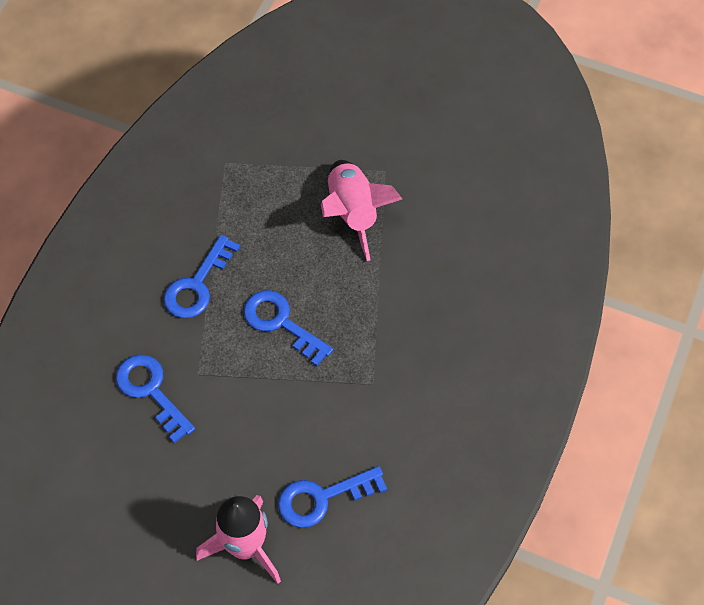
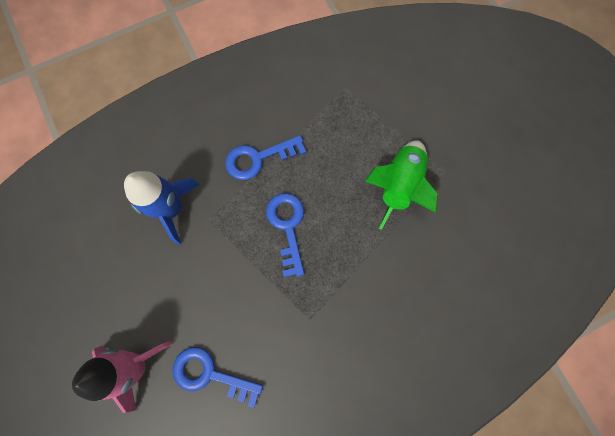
camera: 40 degrees right, 15 degrees up
(151, 391) = (171, 209): blue key -> blue rocket
(353, 213) = (398, 186): pink rocket -> green rocket

